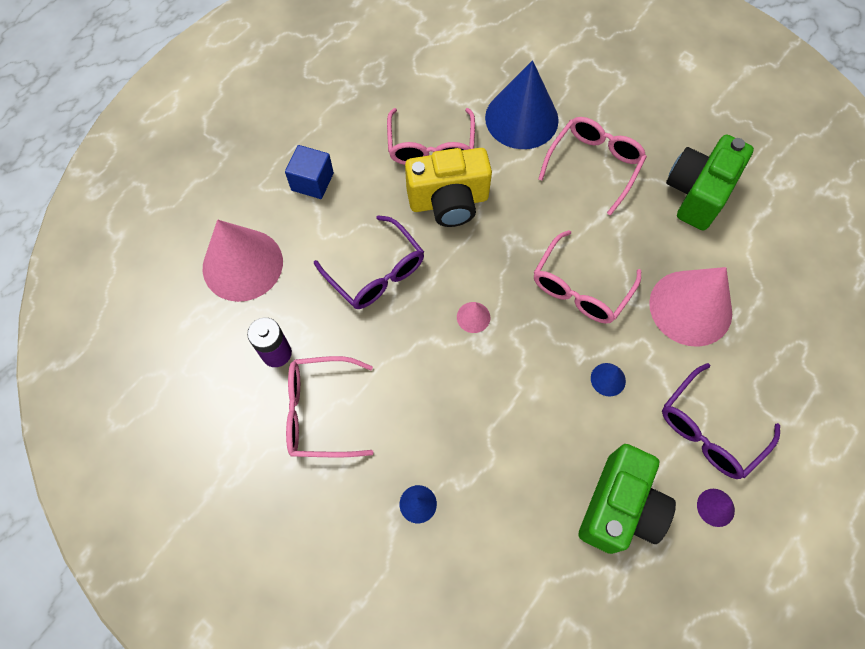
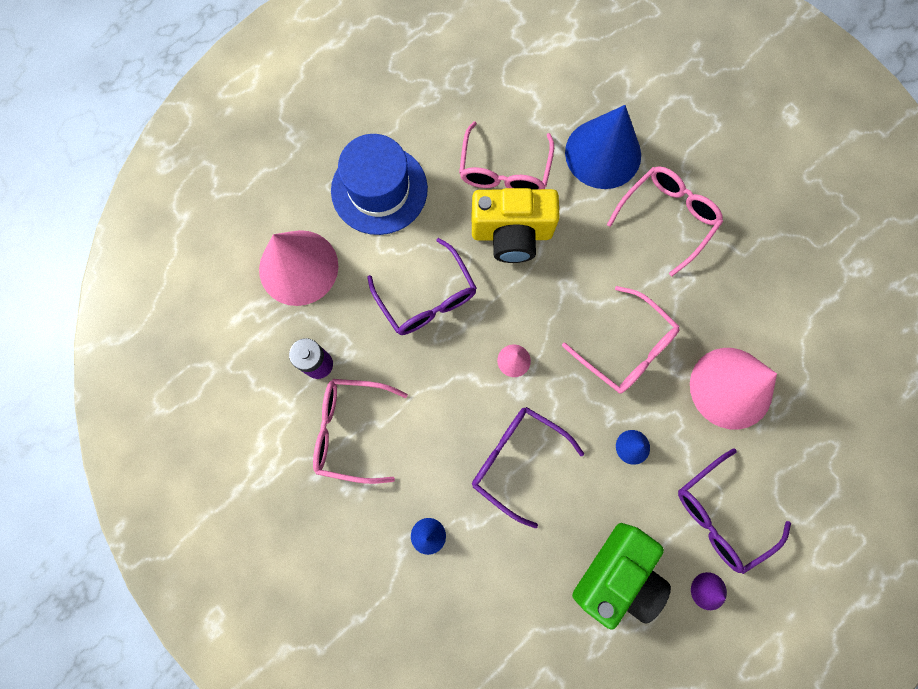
camera: 10 degrees right, 10 degrees up
(312, 181) = (379, 189): blue cube -> blue hat
(495, 412) = (517, 460): none -> purple glasses
(580, 287) = (625, 348): pink glasses -> pink glasses turned 90 degrees counterclockwise
(697, 193) = (766, 267): green camera -> none

